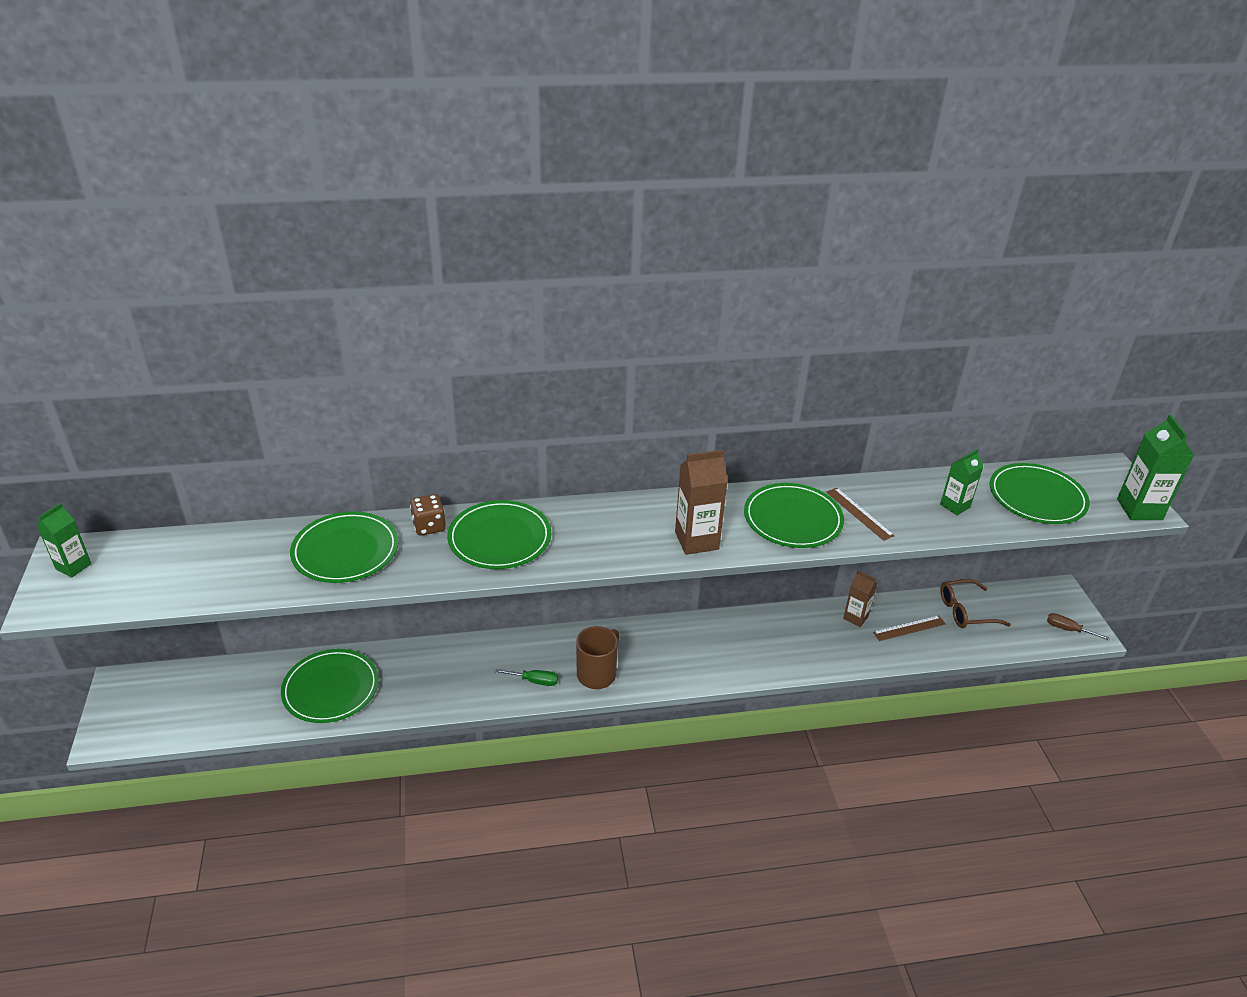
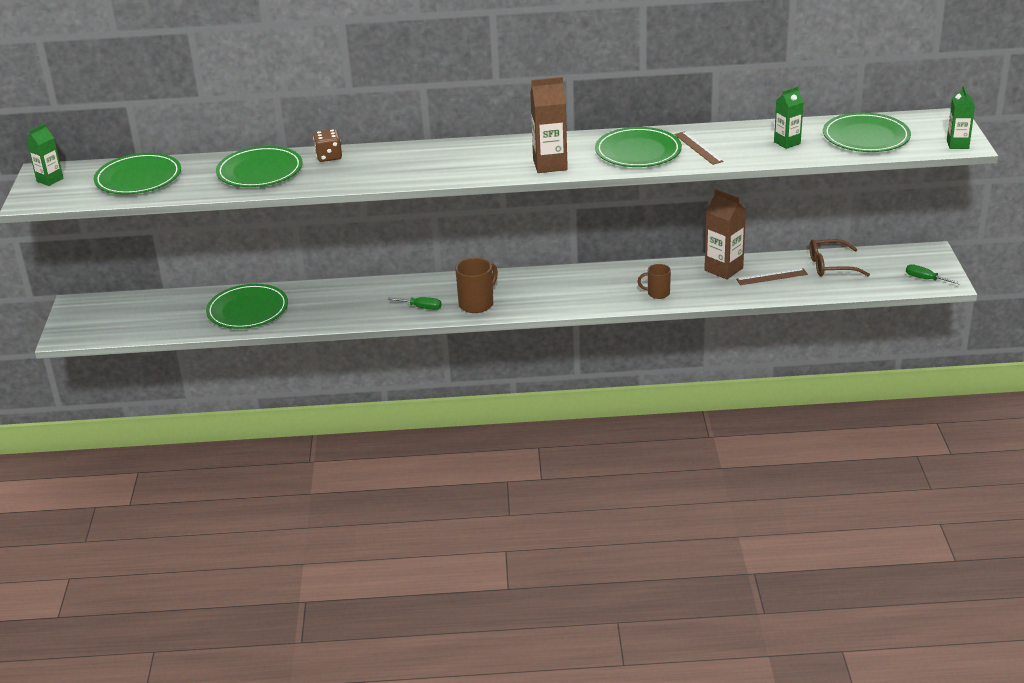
camera: 10 degrees right, 5 degrees down
(499, 538) = (385, 164): green plate -> green plate (138, 178)
(793, 655) = (657, 293): none -> brown mug
(855, 617) = (723, 269): brown carton -> brown carton, size x1.57
(1068, 629) = (925, 279): brown screwdriver -> green screwdriver
(1139, 509) = (957, 144): green carton -> green carton, size x0.64

